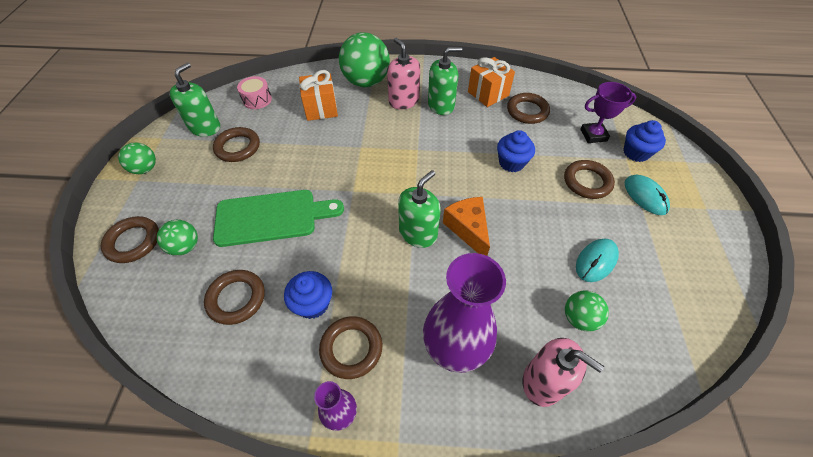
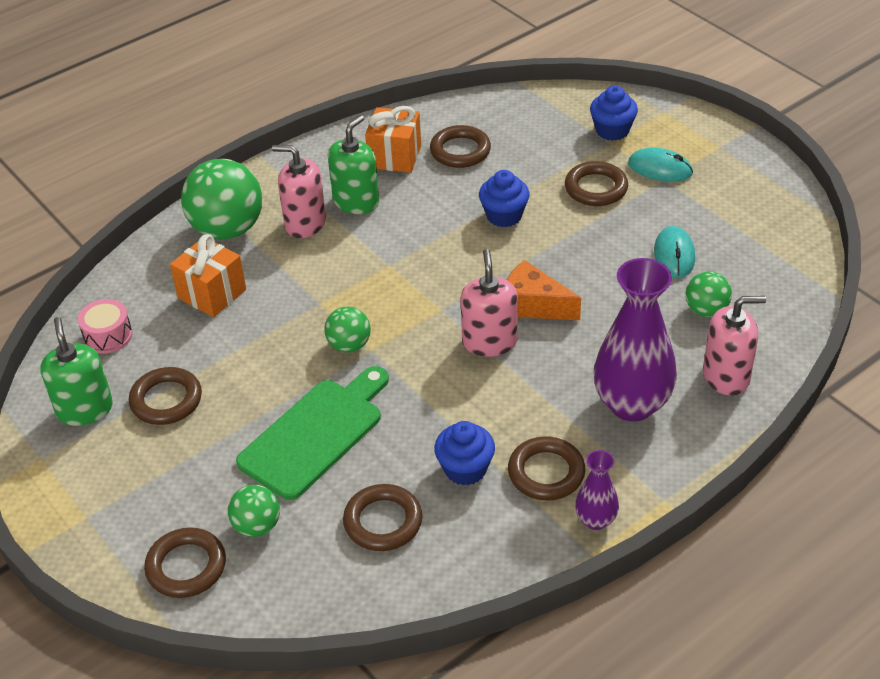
camera: 40 degrees left, 10 degrees down
(145, 169) = (77, 500): green ball -> green ball (349, 345)
(418, 233) = (489, 342): green soap dispenser -> pink soap dispenser
(593, 135) = (554, 136): purple trophy -> none

